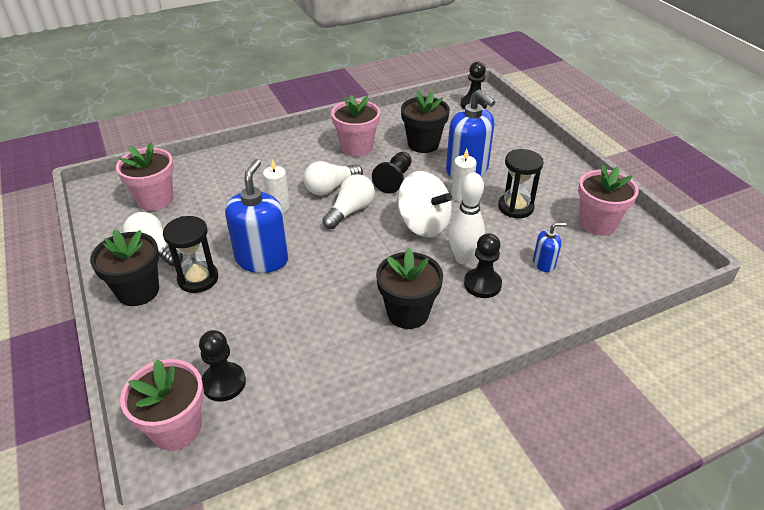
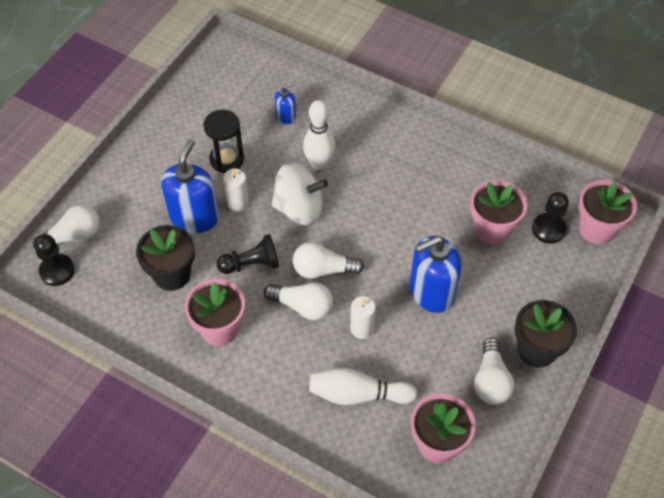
camera: 125 degrees left, 15 degrees up
(198, 279) = (489, 319): black hourglass -> none
(235, 182) = (358, 394): none -> white bowling pin
(408, 313) = (403, 168): black flower pot -> none
(423, 224) = (299, 209): white spinning top -> white spinning top turned 90 degrees clockwise
(482, 284) = (338, 140): black pawn -> none
(498, 118) = (73, 236): none -> white light bulb
(544, 263) = (286, 116): blue soap dispenser -> blue soap dispenser turned 105 degrees clockwise
(597, 223) = (209, 102): pink flower pot -> pink flower pot (492, 229)

